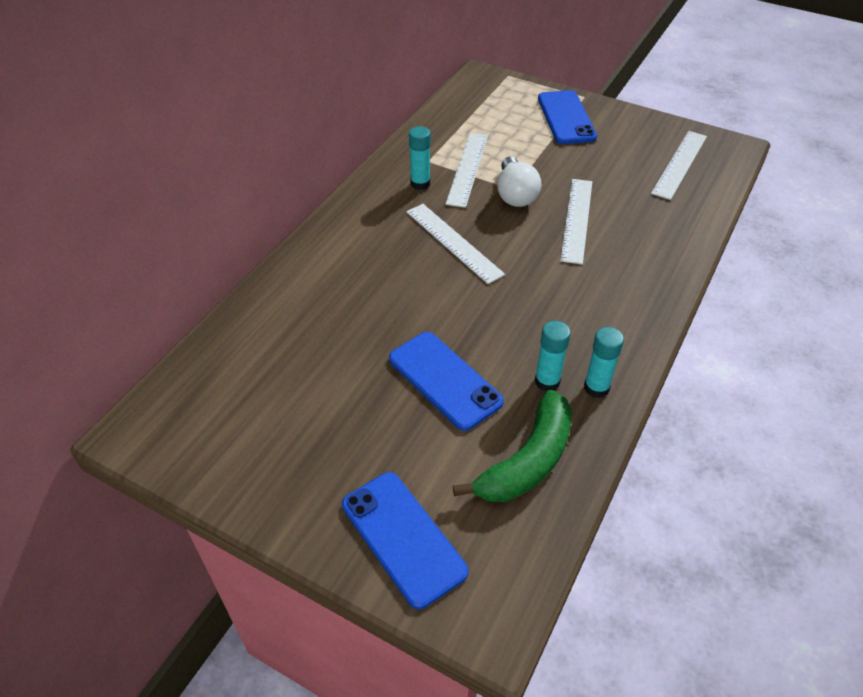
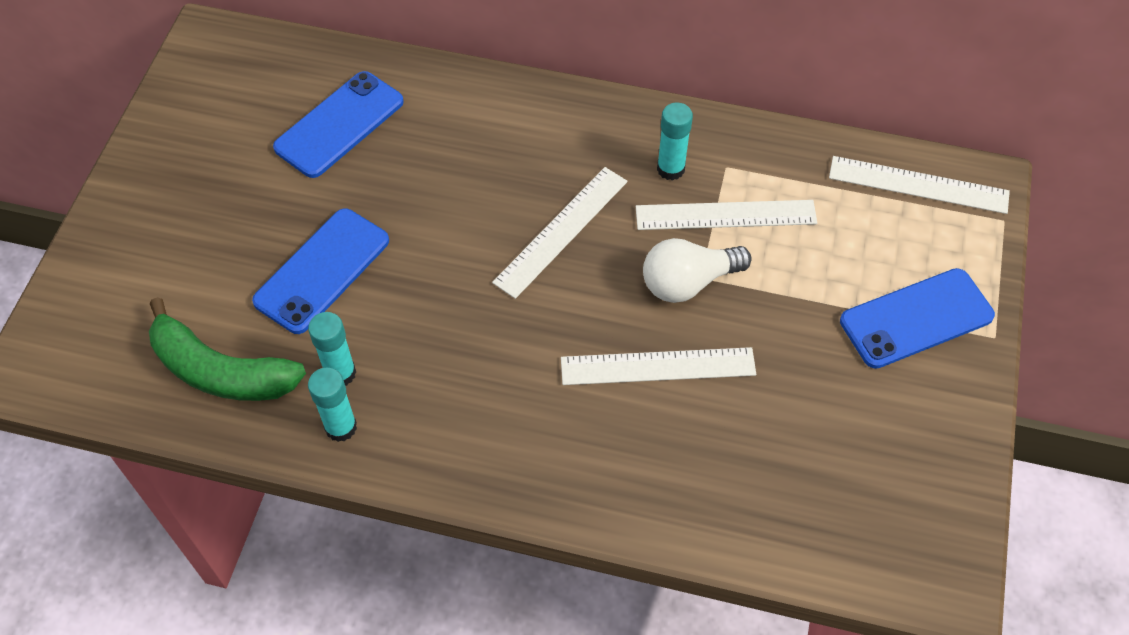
camera: 75 degrees right, 10 degrees up
(403, 538) = (114, 279): blue phone -> blue phone (339, 124)
(679, 164) = (855, 496): white ruler -> white ruler (918, 184)

